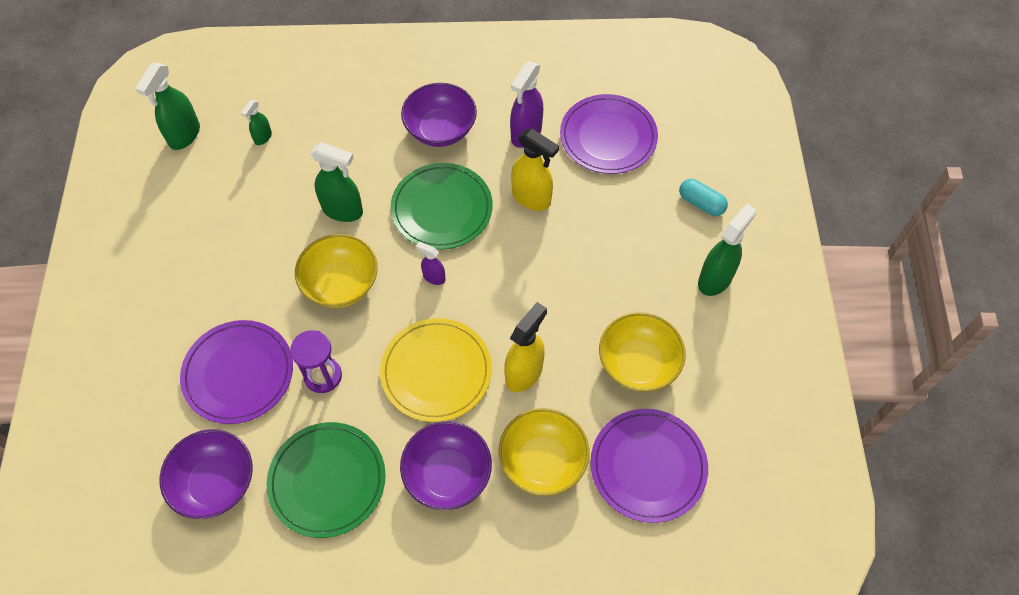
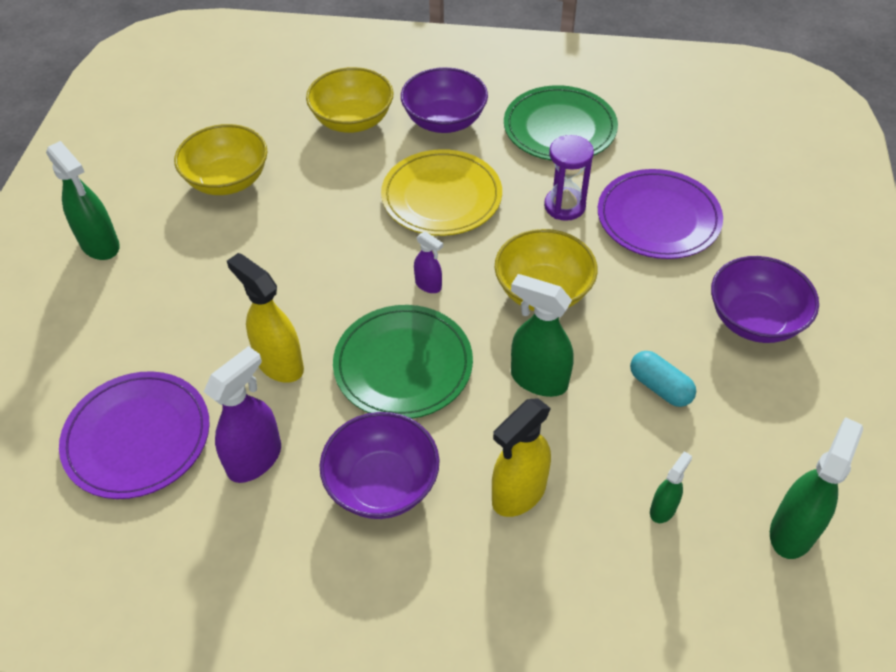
camera: 170 degrees left, 10 degrees down
(215, 483) = (668, 137): purple bowl -> purple bowl (754, 320)
(524, 373) = (349, 185): yellow spray bottle -> yellow spray bottle (518, 494)
(648, 466) = (256, 107): purple plate -> none
(701, 203) = (63, 329): turquoise capsule -> turquoise capsule (660, 387)
(715, 279) = (100, 245): green spray bottle -> green spray bottle turned 90 degrees counterclockwise

